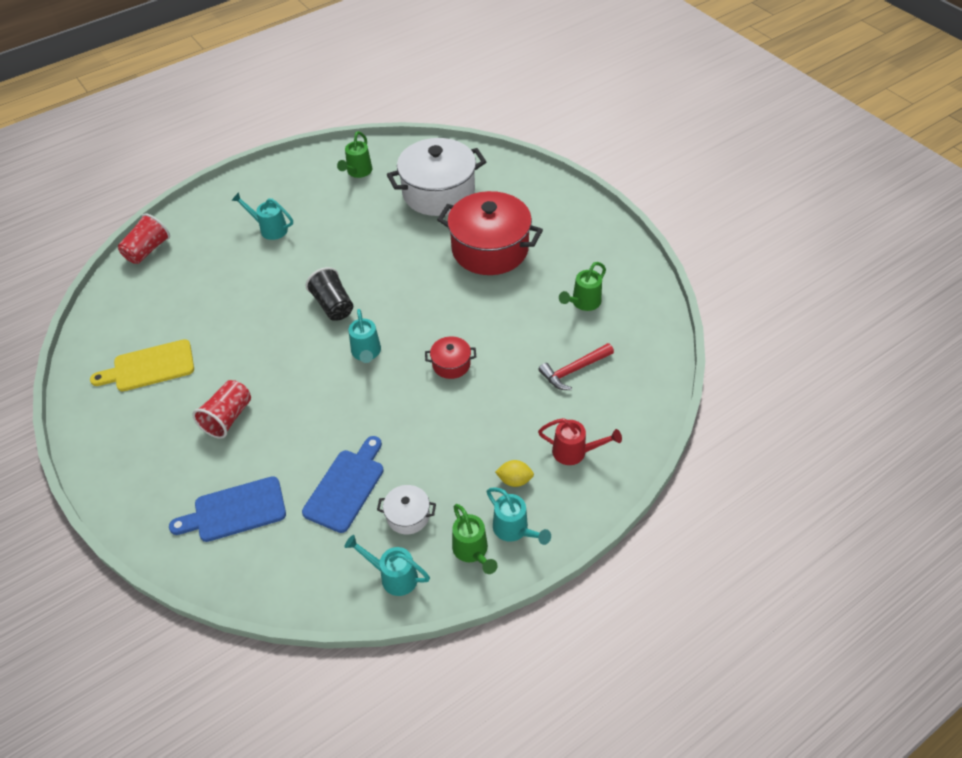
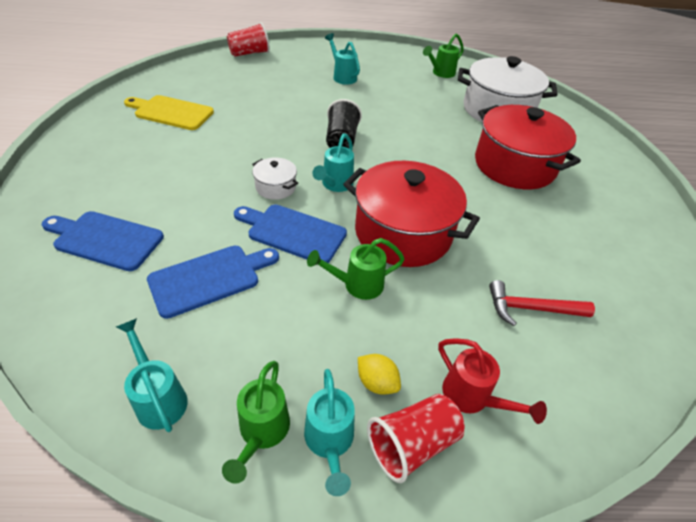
camera: 30 degrees right, 5 degrees down
(228, 418) = (181, 171): red cup -> red cup (412, 444)
(371, 414) = (293, 232): none -> blue cutting board
(408, 516) = (235, 344): white pot -> white pot (275, 187)
(451, 364) = (403, 233): red pot -> red pot, size x2.24
(583, 303) = (584, 252): green watering can -> green watering can (357, 285)

